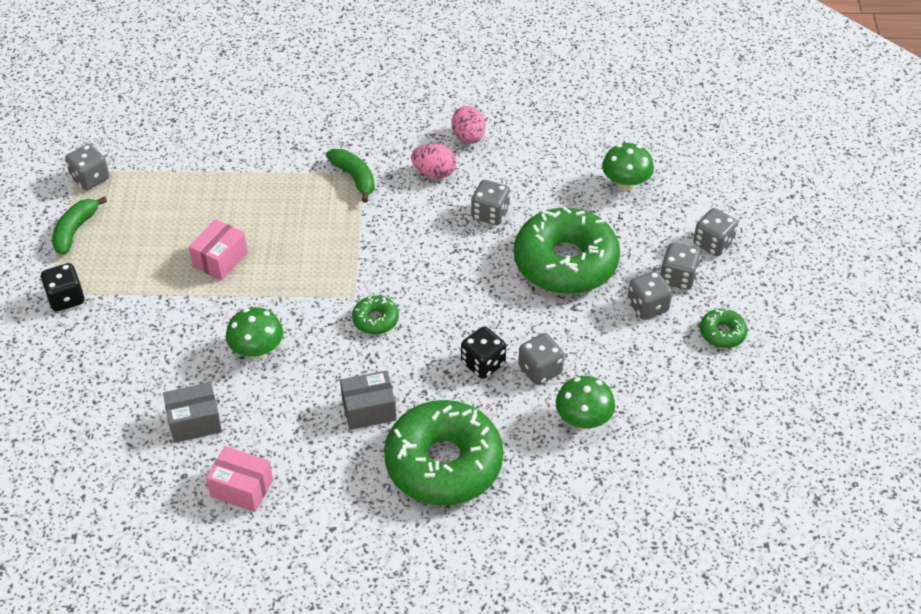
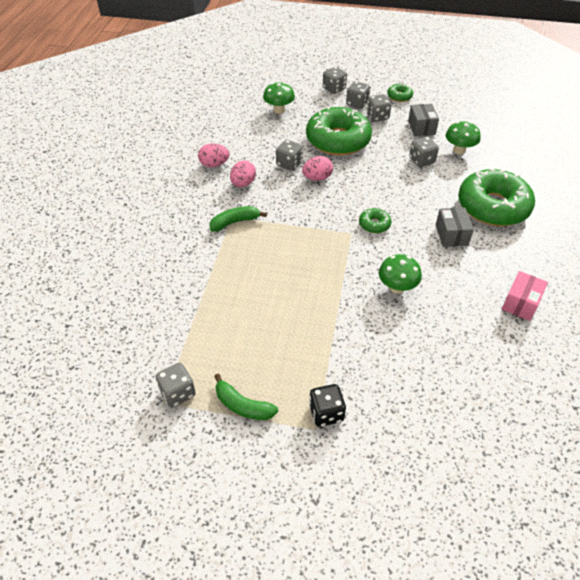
camera: 80 degrees left, 0 degrees up
(195, 422) = (463, 327): grey box -> grey box (421, 127)
(220, 260) = (301, 303): pink box -> none
(465, 248) = (317, 178): none -> pink egg
(483, 364) = (415, 182): black dice -> none

